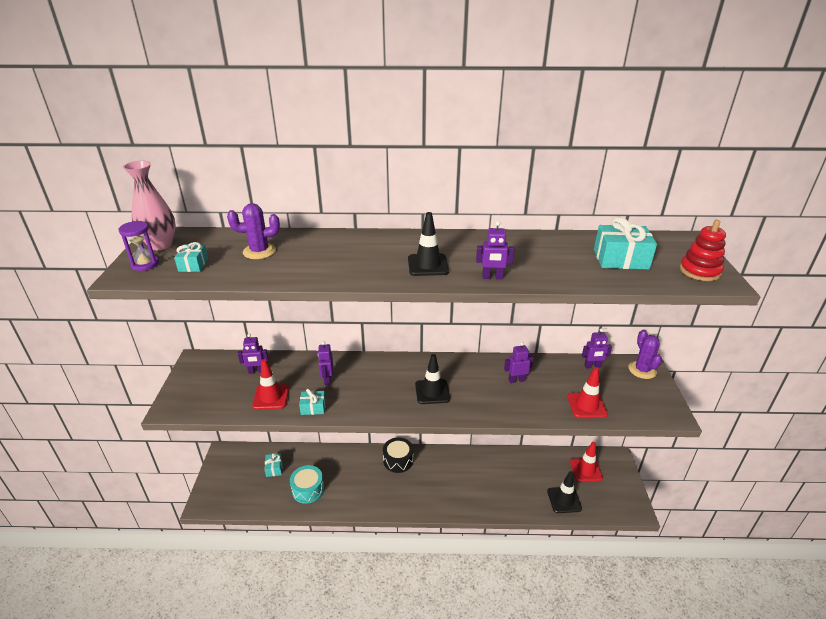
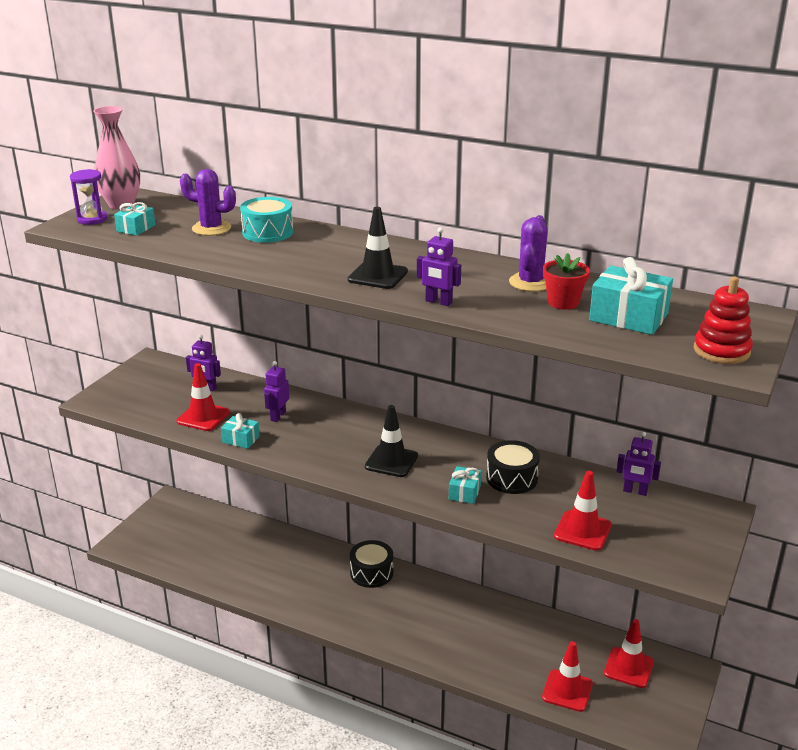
camera: 25 degrees right, 5 degrees down
(274, 468) = (217, 534): turquoise gift -> turquoise gift (464, 492)
(308, 489) = (241, 568): turquoise drum -> turquoise drum (268, 232)
(516, 380) = (512, 478): purple robot -> black drum
(564, 500) = (567, 690): black traffic cone -> red traffic cone
(570, 257) = (563, 302): none -> red flower pot
(642, 370) = (707, 515): purple cactus -> purple cactus (530, 282)

